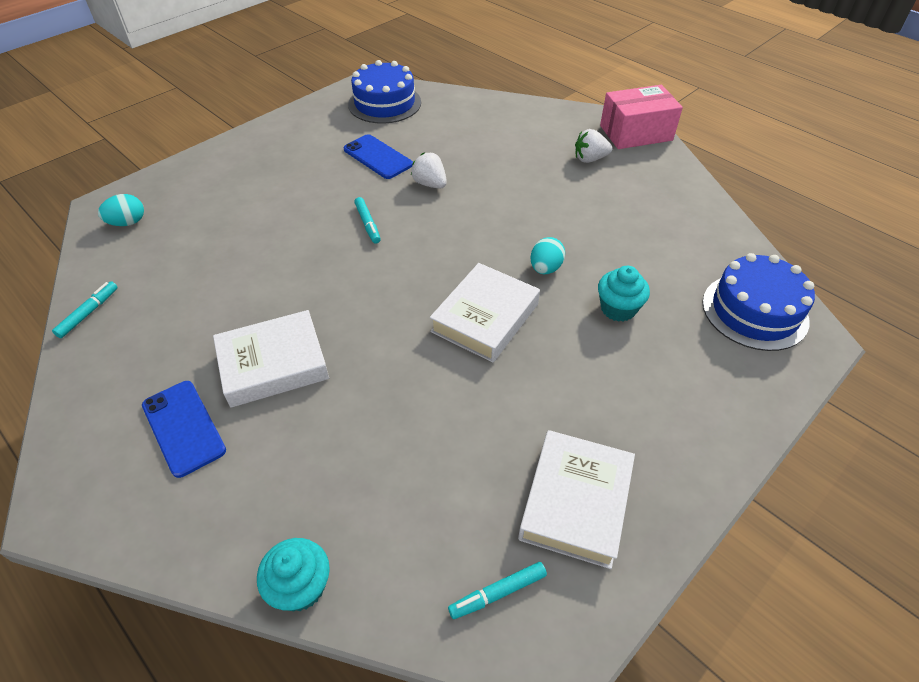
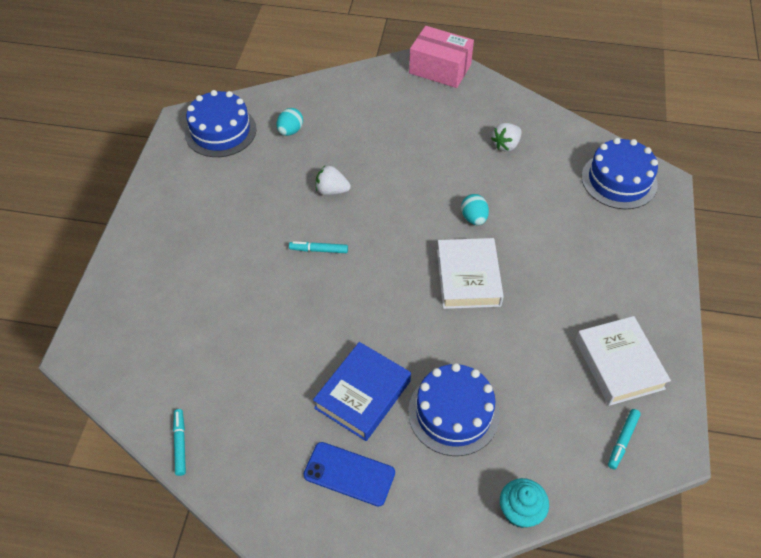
camera: 35 degrees left, 5 degrees up
(128, 223) = (120, 356): turquoise egg -> turquoise egg (290, 131)
(273, 364) = (363, 394): white book -> blue book
(339, 435) = (453, 413): none -> blue cake
(367, 224) = (318, 250): turquoise marker -> turquoise marker turned 150 degrees clockwise
(378, 157) = (267, 186): blue phone -> none
(590, 159) = (427, 109): white strawberry -> white strawberry (506, 145)
(618, 309) = (542, 223): turquoise cupcake -> none
(636, 133) = (440, 69): pink box -> pink box turned 75 degrees clockwise

